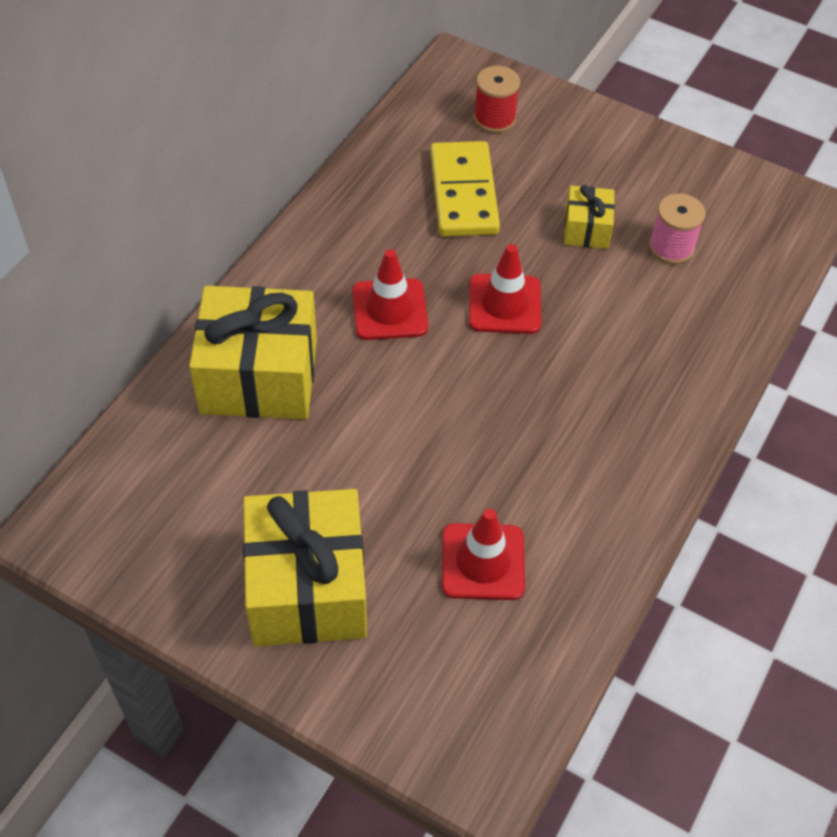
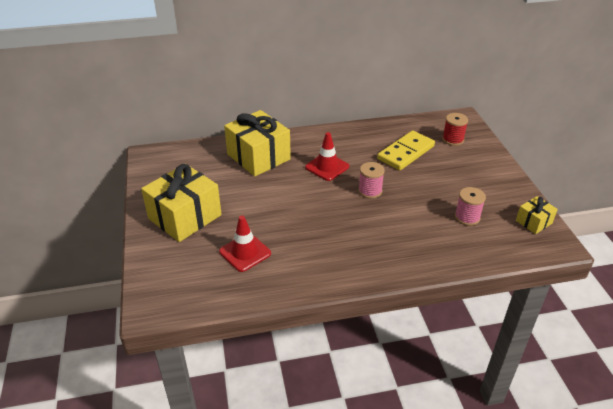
camera: 50 degrees right, 15 degrees down
(504, 304) = (370, 191): red traffic cone -> pink spool
(586, 229) = (438, 190): yellow gift -> yellow gift (533, 222)

